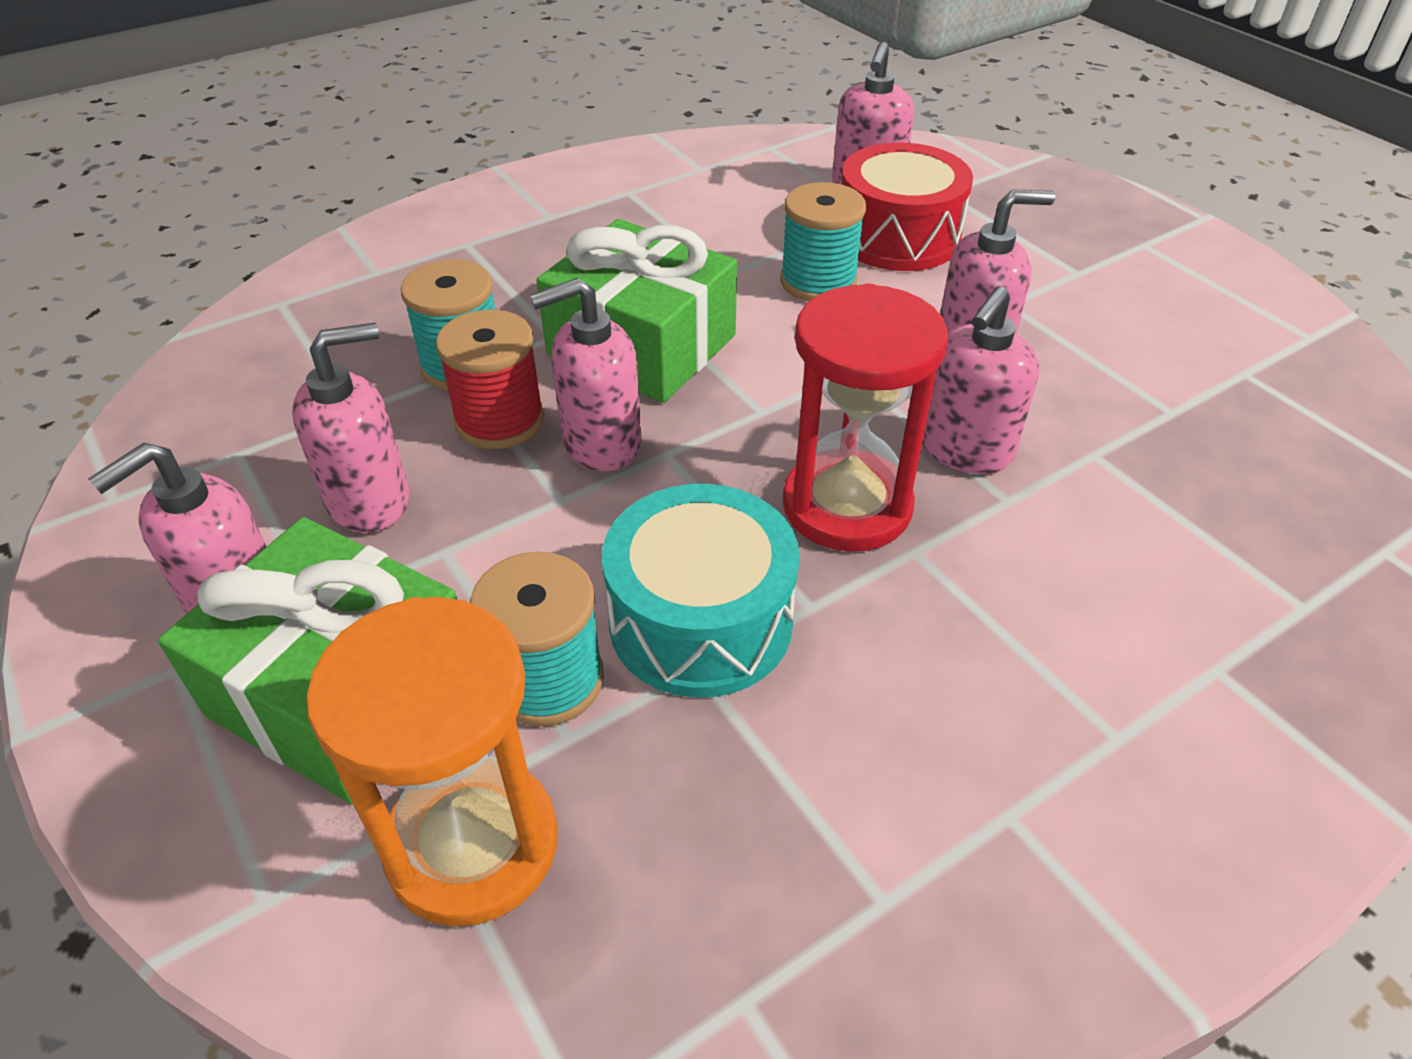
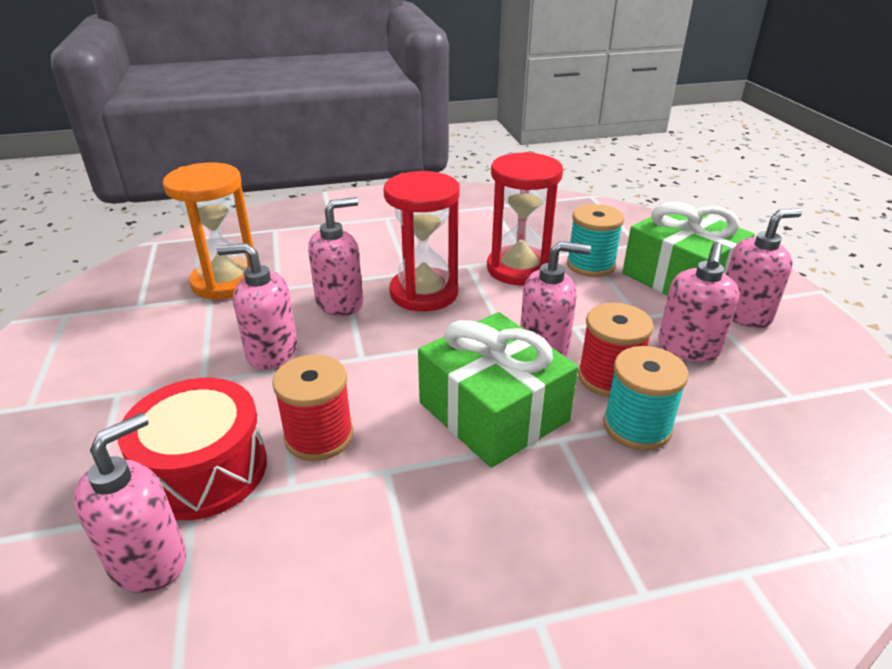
camera: 160 degrees left, 10 degrees down
(369, 500) = (688, 348): pink soap dispenser -> pink soap dispenser turned 60 degrees counterclockwise
(472, 844) = (621, 235): orange hourglass -> orange hourglass (226, 282)
(701, 621) = (519, 269): turquoise drum -> red hourglass
(818, 282) = (319, 436): turquoise spool -> red spool

